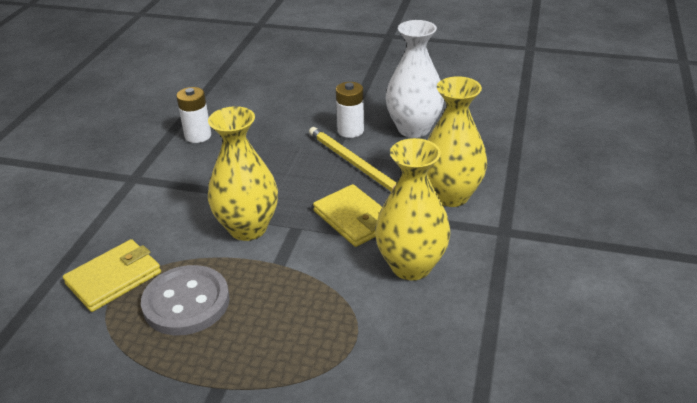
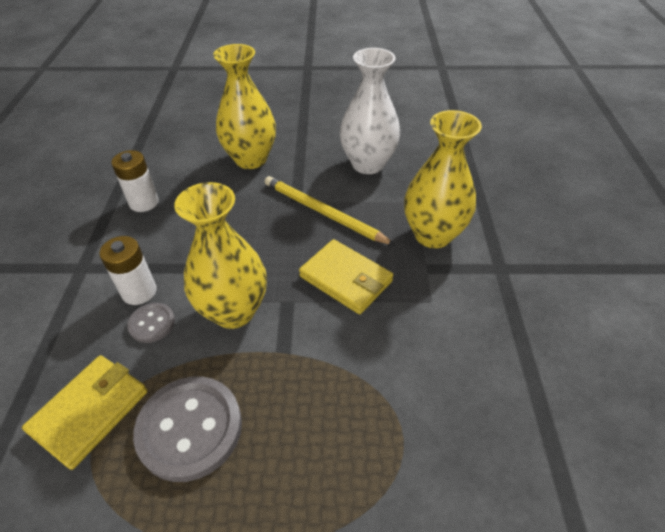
camera: 15 degrees left, 10 degrees up
(178, 227) = (152, 323): none -> grey button
(350, 130) = (306, 174): white battery -> white battery (139, 291)
(411, 266) = (426, 328): yellow vase -> yellow vase (251, 159)

